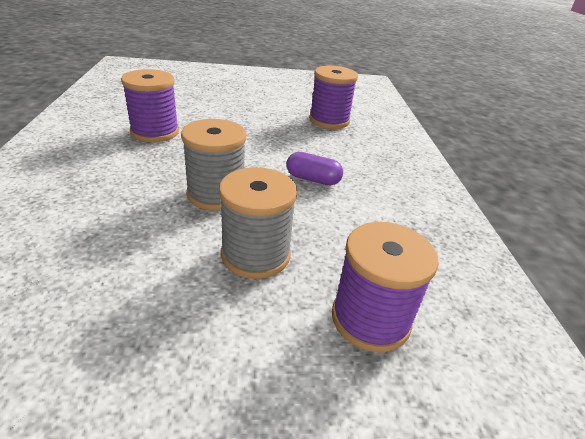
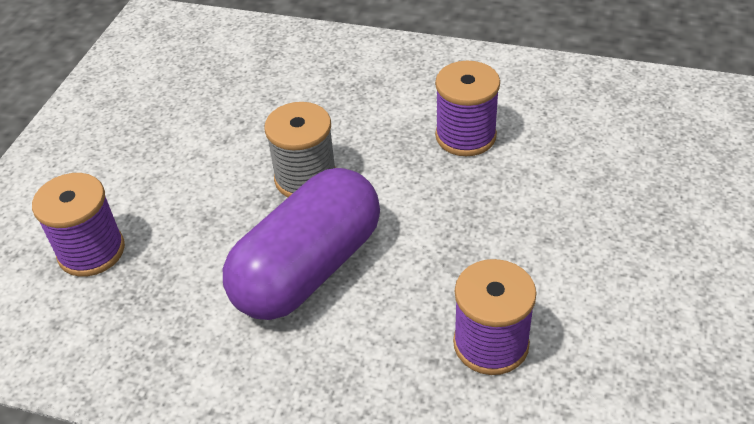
camera: 115 degrees right, 10 degrees up
(256, 255) = (200, 194): grey spool -> none
(313, 179) = (308, 269): purple capsule -> purple capsule, size x2.48

